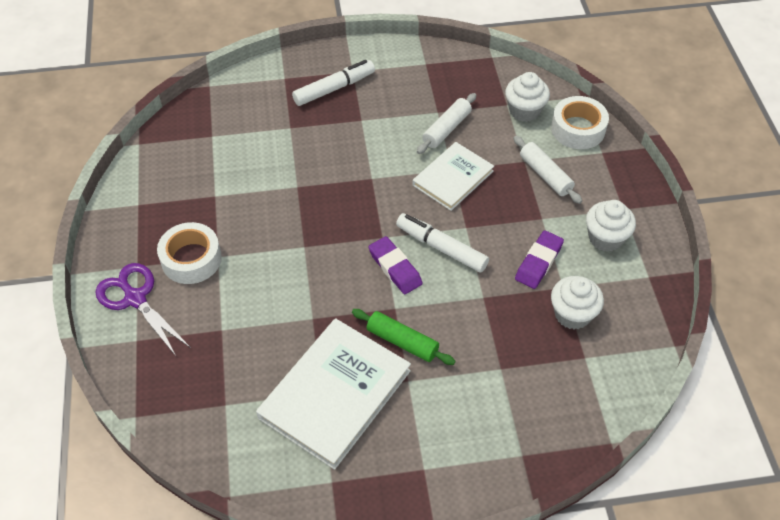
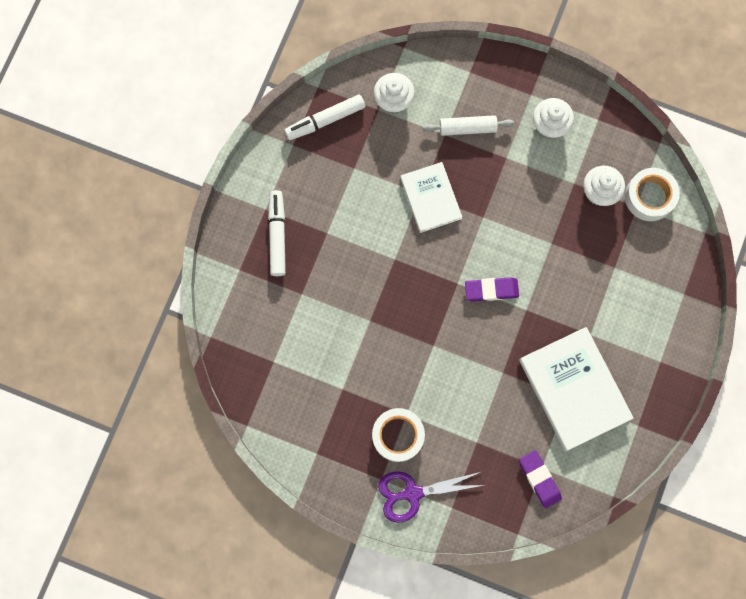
camera: 60 degrees left, 25 degrees up
(402, 342) = (557, 321): green rolling pin -> none
(441, 248) = (492, 246): white marker -> white marker (325, 120)
(446, 129) = (377, 172): white rolling pin -> none
(538, 262) = (543, 186): purple eraser -> purple eraser (539, 479)
(578, 129) = (436, 73): white tape -> white tape (649, 197)

